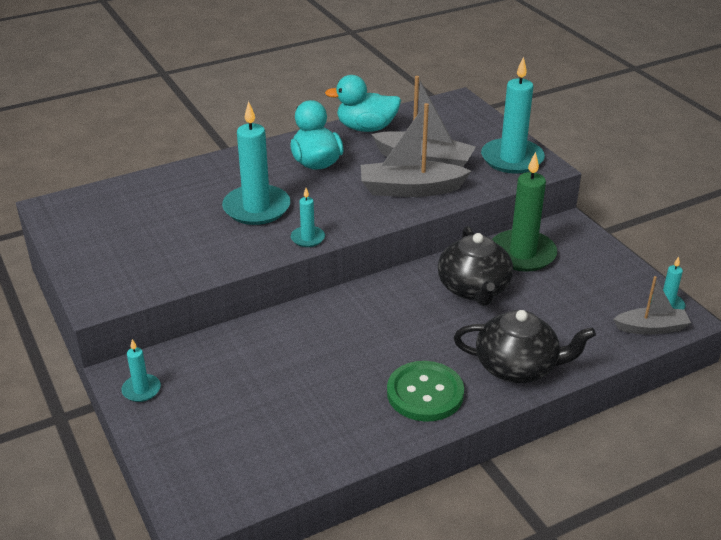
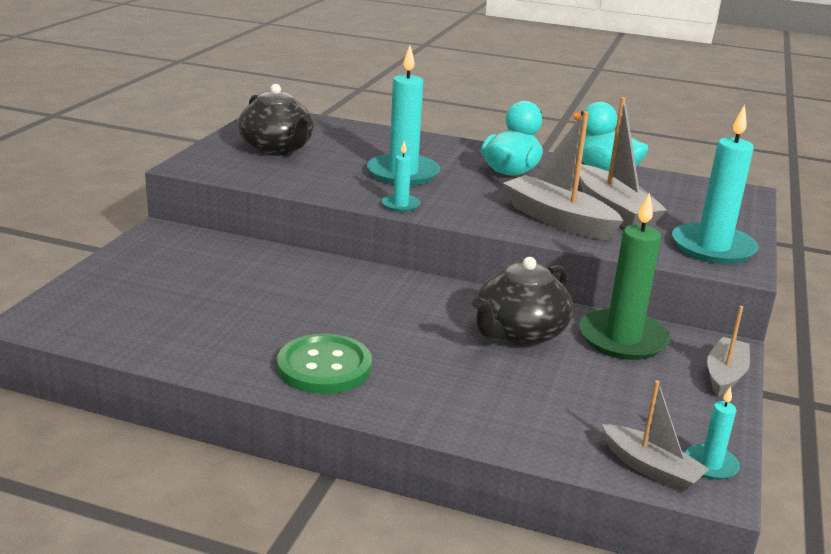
camera: 45 degrees right, 10 degrees down
(141, 390) = (151, 245): turquoise candle -> none
(517, 367) = (441, 403): black teapot -> black teapot (277, 149)
(595, 244) = (725, 375): none -> grey boat

